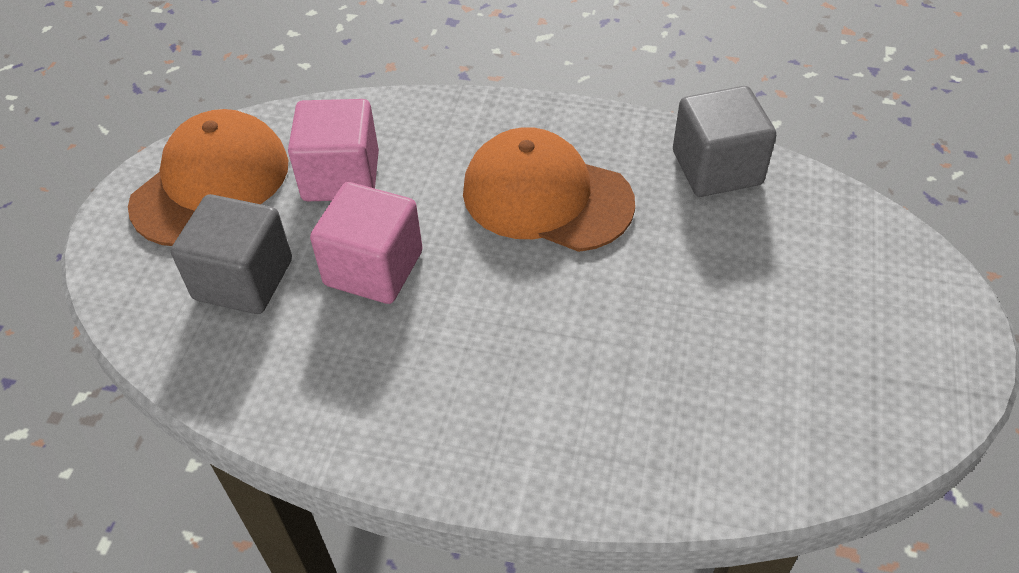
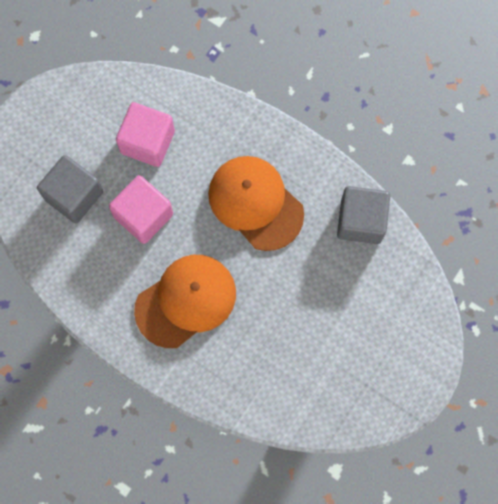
camera: 20 degrees right, 25 degrees up
(211, 184) = (74, 118): orange cap -> orange cap (186, 301)

